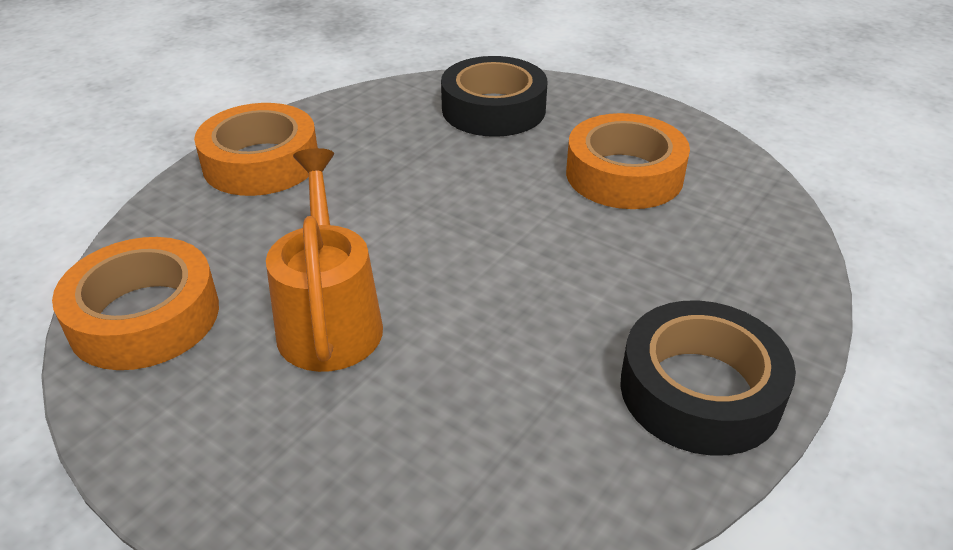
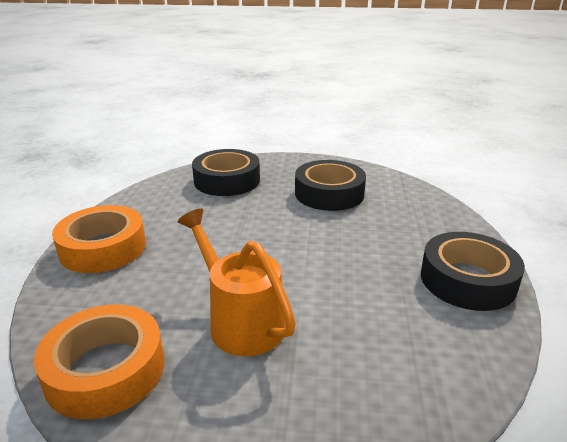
camera: 30 degrees left, 10 degrees down
(624, 174) = (329, 193): orange tape -> black tape

